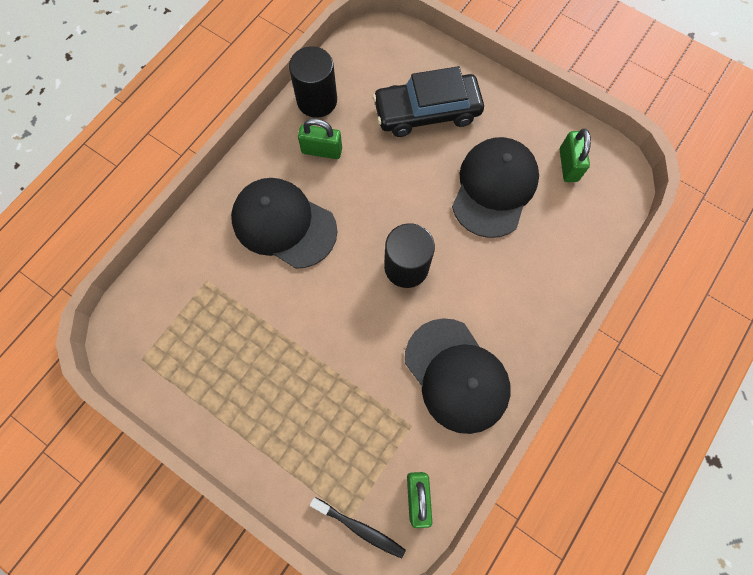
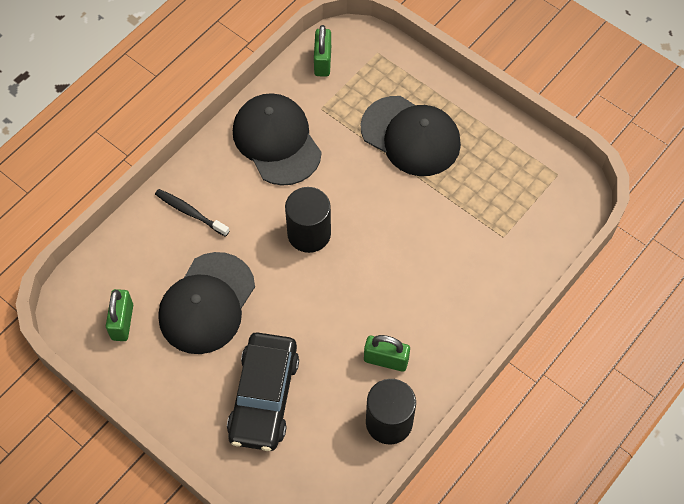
camera: 175 degrees left, 10 degrees down
(284, 224) = (428, 284): black cap -> black cap (411, 136)
(360, 528) = (370, 46): black toothbrush -> black toothbrush (190, 212)
(427, 112) = (264, 397): black car -> black car turned 105 degrees clockwise

